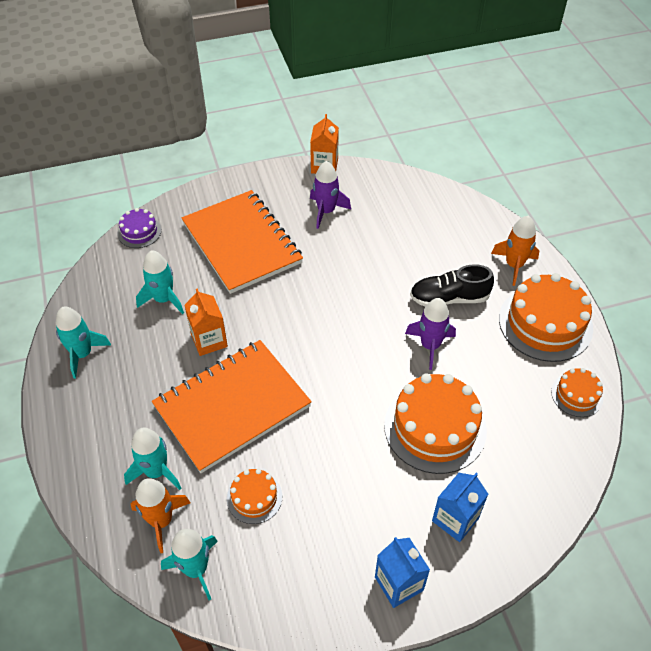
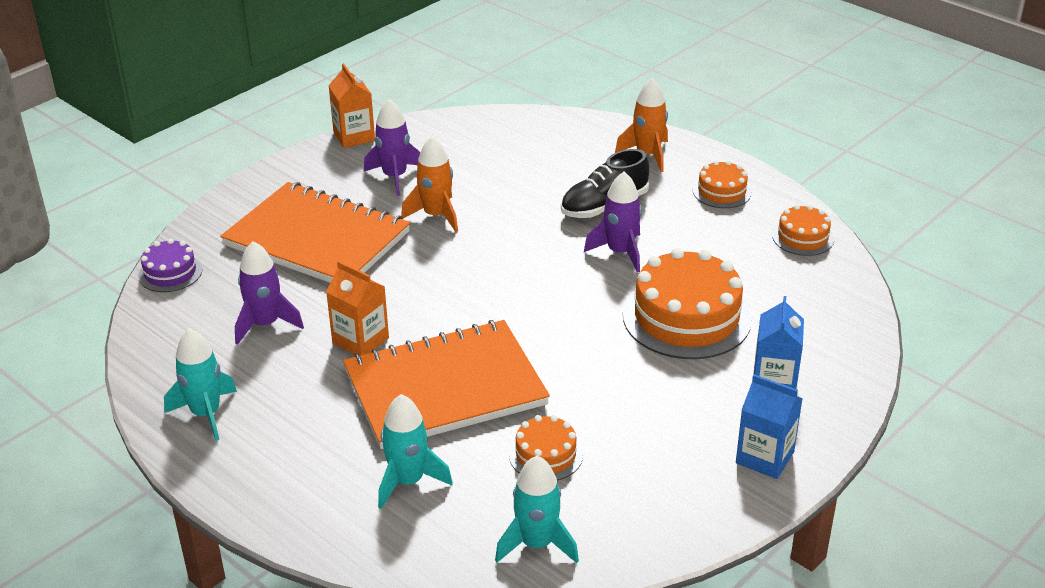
camera: 30 degrees left, 15 degrees down
(161, 521) = (456, 521): orange rocket -> orange rocket (436, 215)
(164, 299) = (265, 324): turquoise rocket -> purple rocket
(232, 406) = (445, 388): orange notebook -> orange notebook turned 45 degrees clockwise
(545, 323) = (722, 191): orange cake -> orange cake, size x0.51

